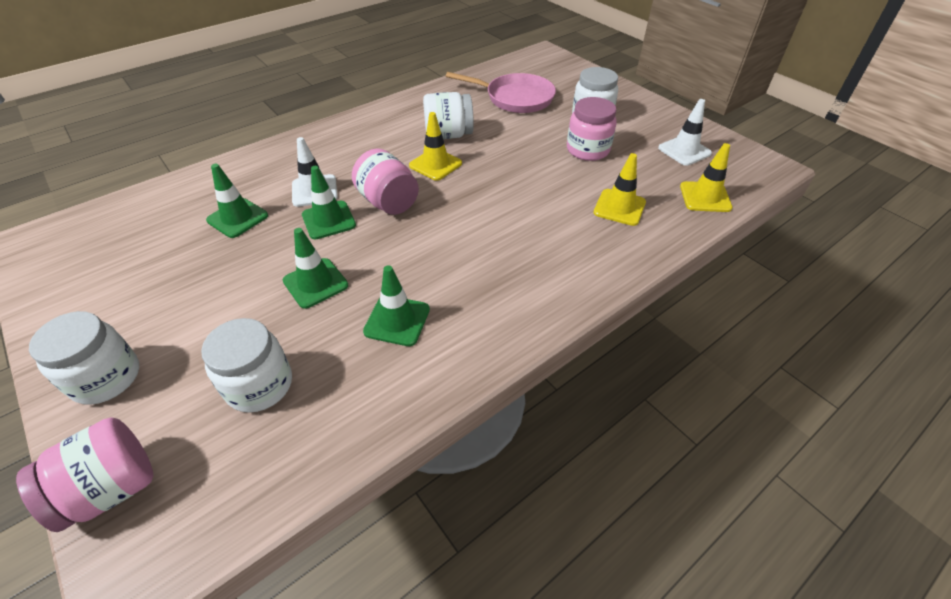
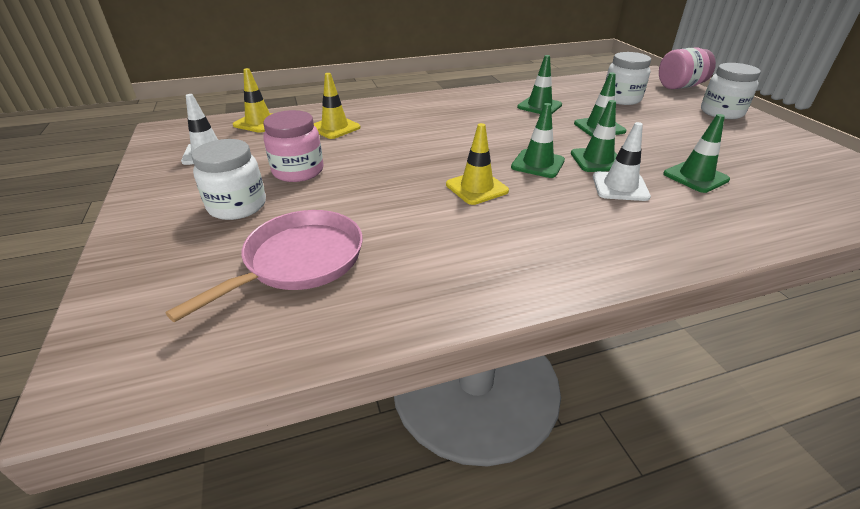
camera: 160 degrees left, 10 degrees down
(388, 202) = (538, 164): pink jar -> green traffic cone
(448, 135) = (443, 220): white jar -> none
(515, 98) = (298, 261): pink pan -> pink pan turned 90 degrees clockwise

